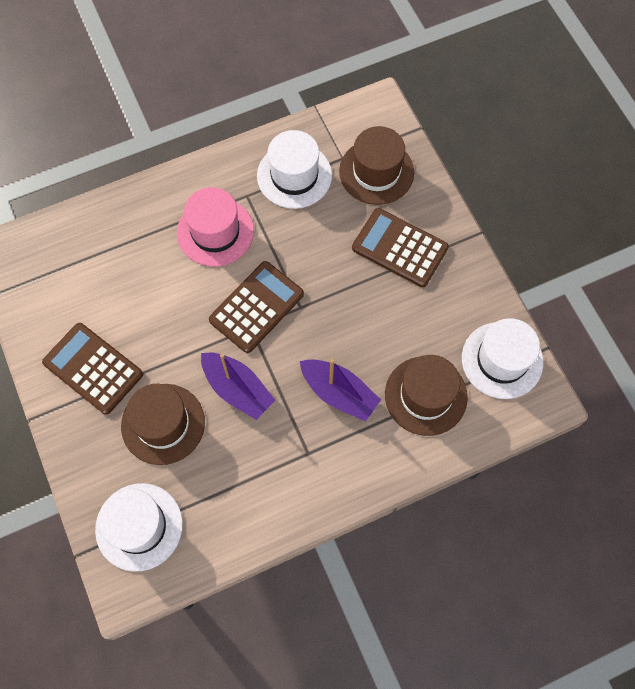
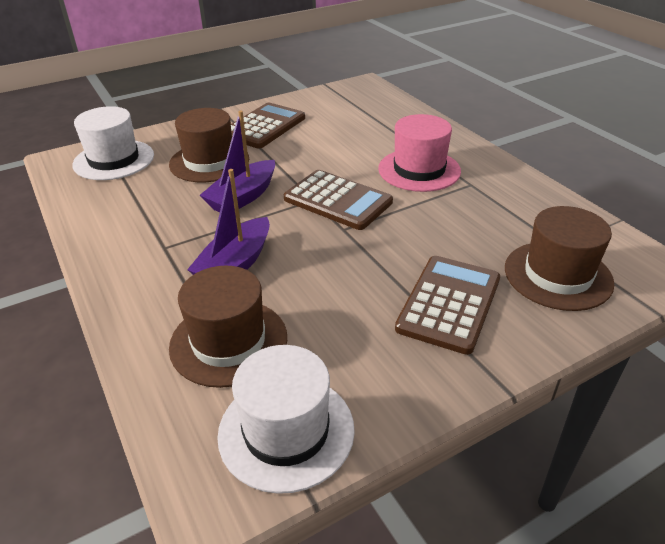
camera: 85 degrees right, 30 degrees down
(294, 175) = (513, 212): white hat -> none

